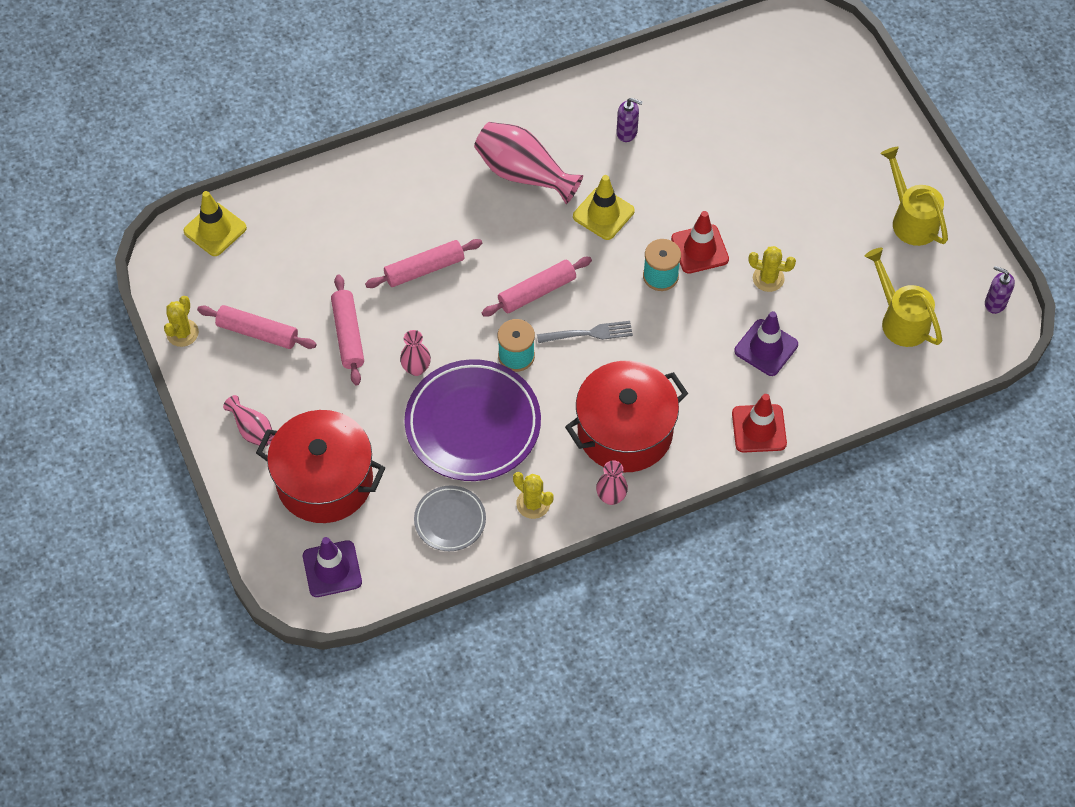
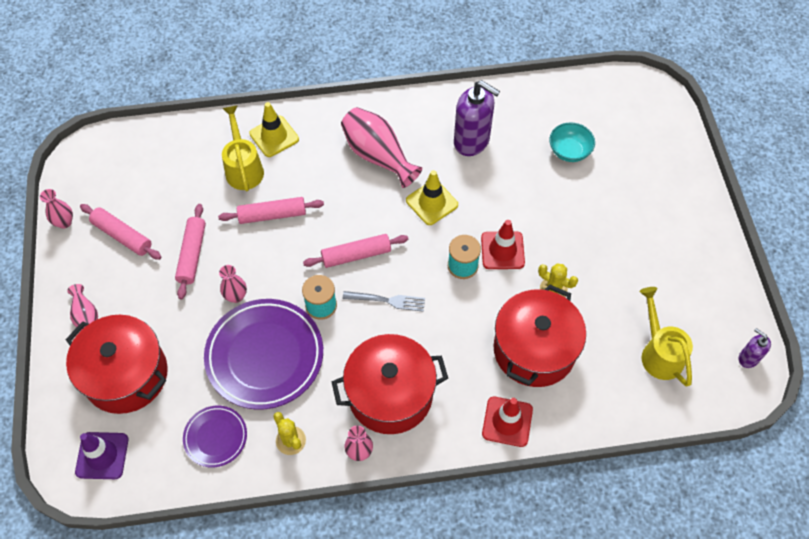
camera: 15 degrees right, 0 degrees up
(182, 333) = (64, 222): yellow cactus -> pink vase
(215, 229) = (122, 146): yellow traffic cone -> yellow traffic cone (274, 136)
(450, 520) = (215, 437): grey plate -> purple plate
(627, 132) = (472, 141): purple soap dispenser -> purple soap dispenser, size x1.97
(742, 119) = (569, 151): none -> turquoise bowl
(766, 348) = (534, 349): purple traffic cone -> red pot
(911, 219) = (691, 266): yellow watering can -> yellow watering can (243, 168)

